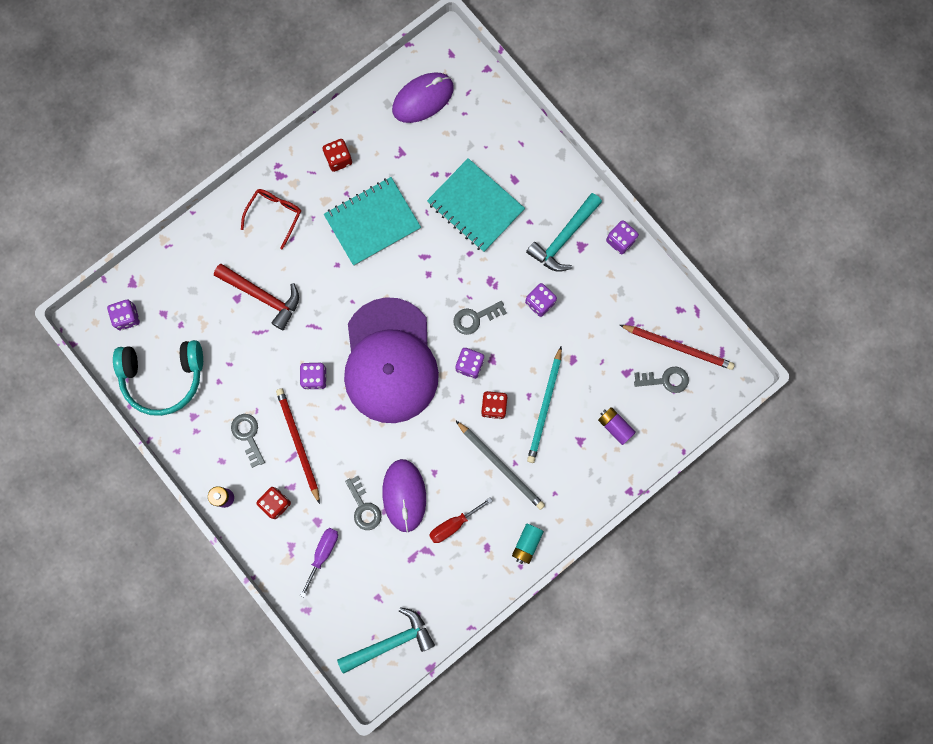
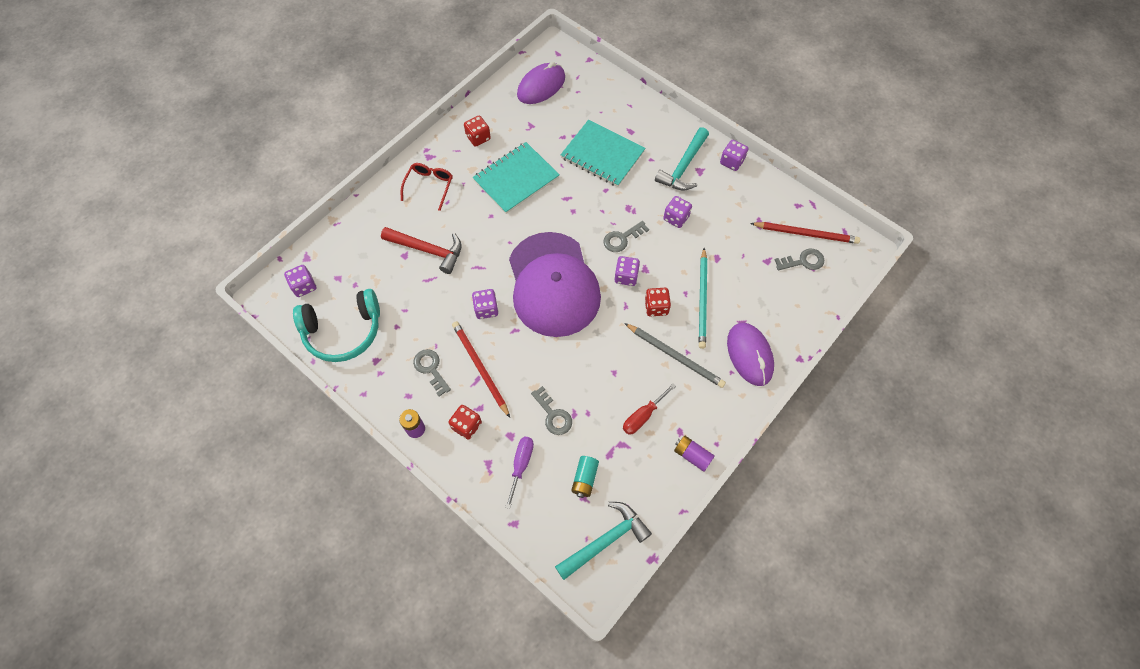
camera: 10 degrees left, 15 degrees down
(404, 495) = (590, 397): purple mouse -> purple mouse (749, 355)
(527, 544) = (717, 422): turquoise battery -> turquoise battery (584, 479)
(615, 426) = (770, 306): purple battery -> purple battery (692, 455)

